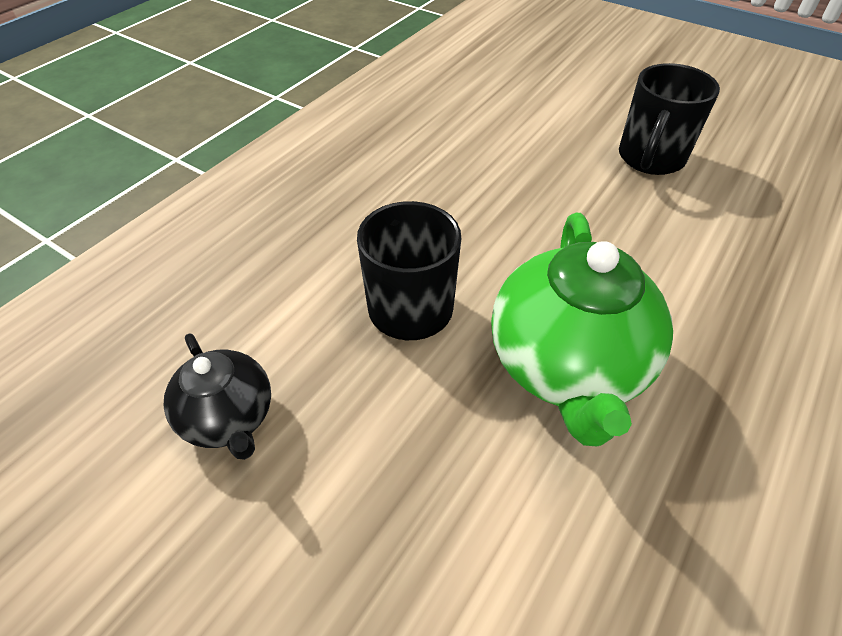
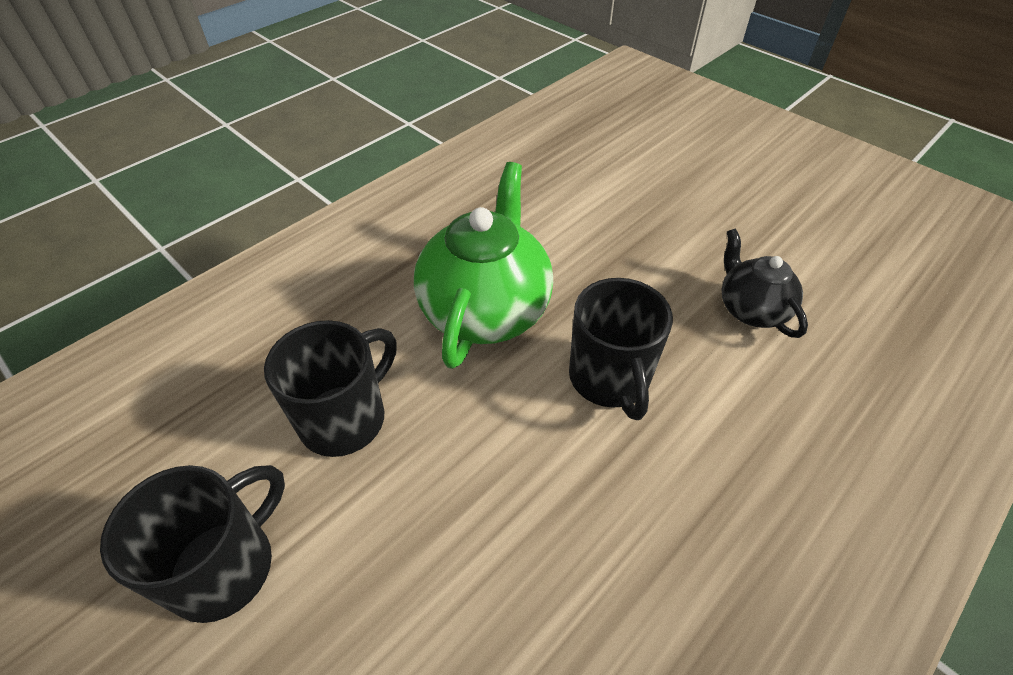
camera: 170 degrees left, 0 degrees up
(641, 242) = (345, 418): none -> black mug

